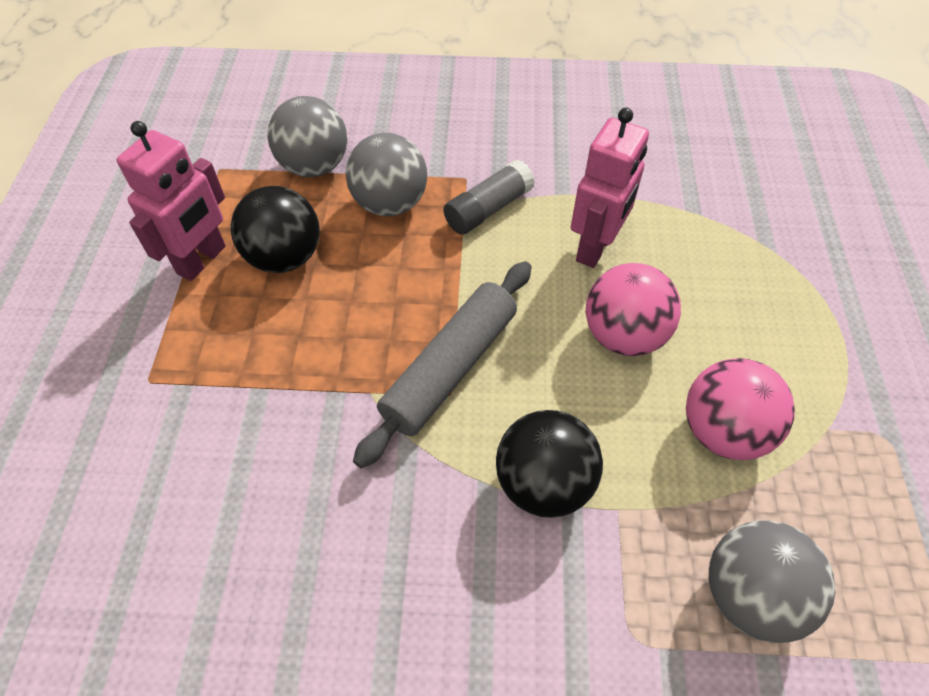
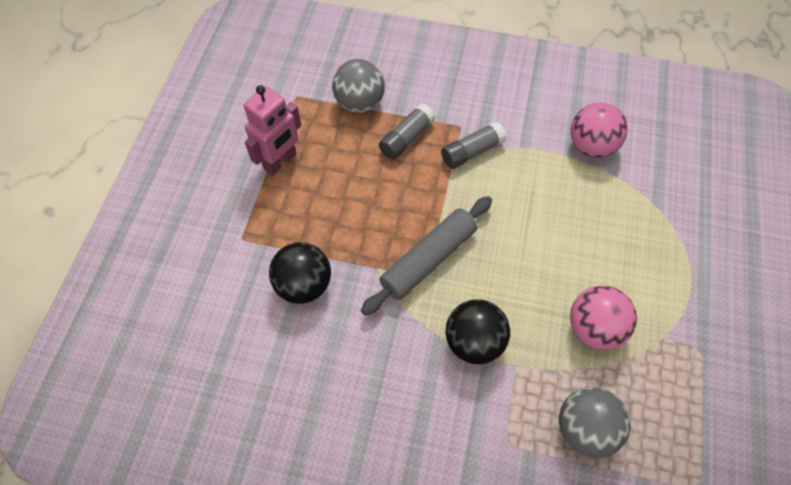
camera: 10 degrees right, 5 degrees up
(284, 257) = (333, 167): black ball -> black ball (304, 285)
(390, 204) = (406, 138): grey ball -> grey glue stick
(595, 248) = (539, 191): pink robot -> none
(623, 335) = (544, 255): pink ball -> pink ball (591, 146)

